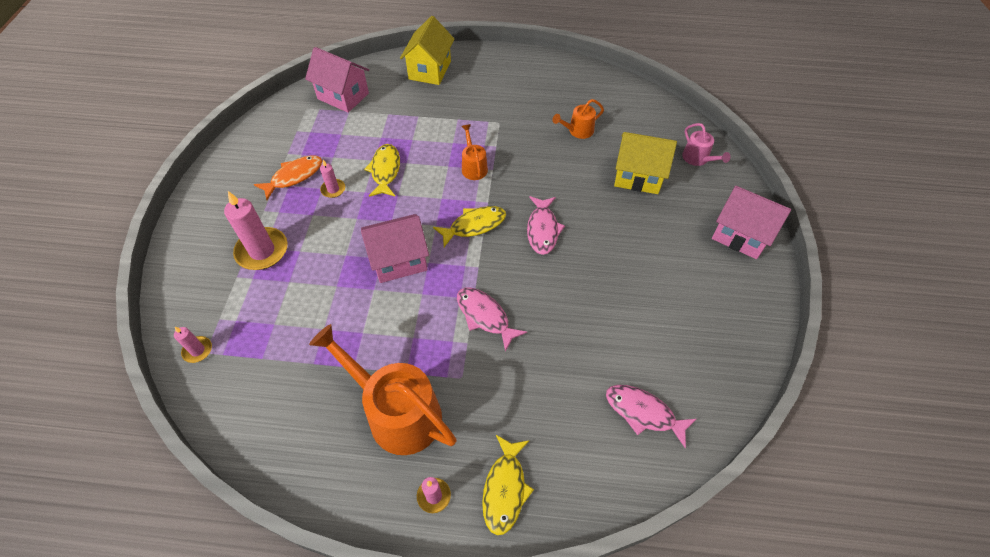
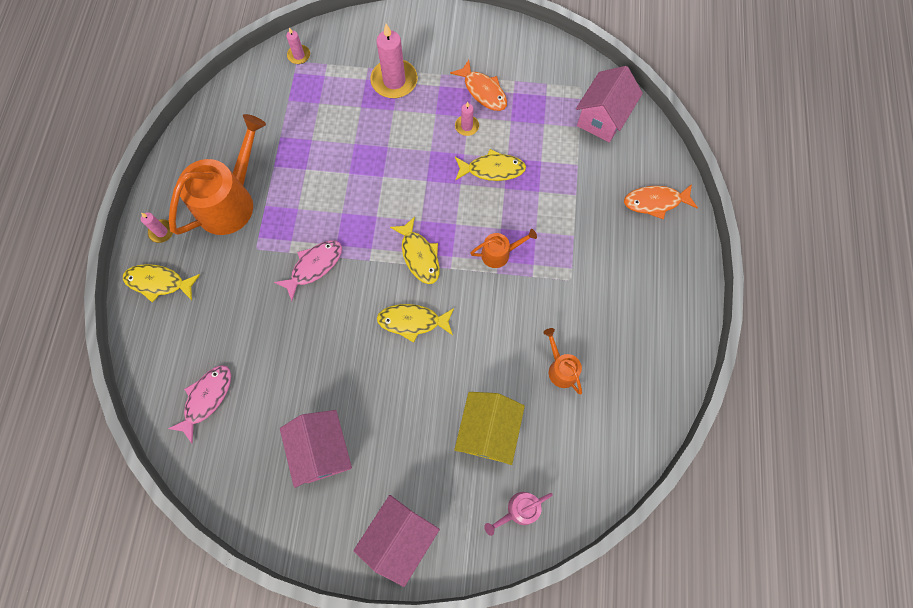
camera: 90 degrees right, 15 degrees up
(399, 260) = (379, 191): pink house -> pink house (322, 451)
(429, 70) = (655, 202): yellow house -> orange fish
(542, 230) = (413, 322): pink fish -> yellow fish

